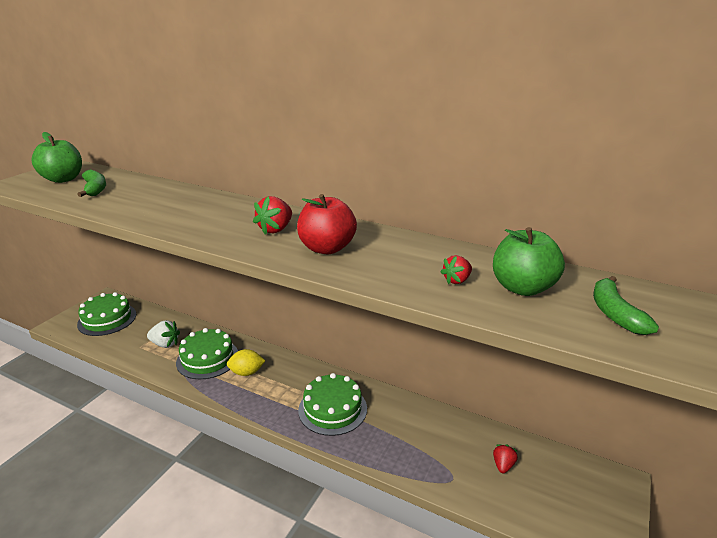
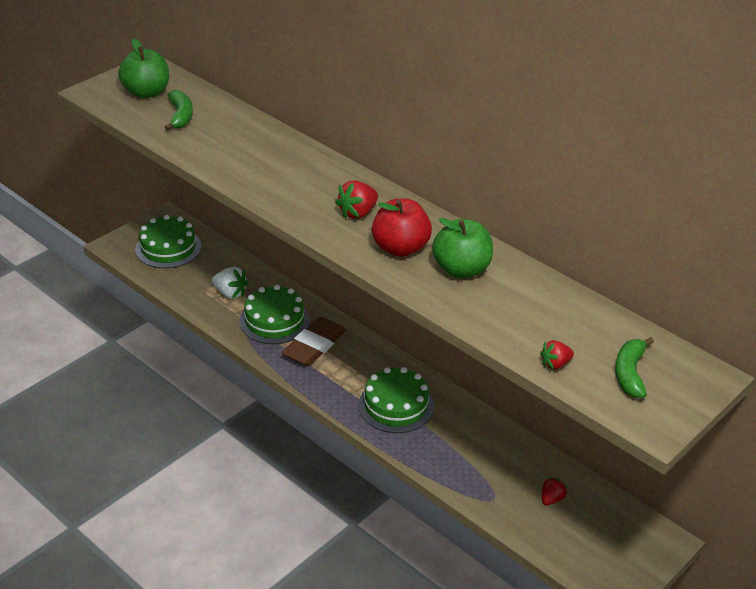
camera: 15 degrees right, 10 degrees up
(247, 372) = (314, 346): yellow lemon -> brown eraser
(457, 280) = (507, 310): red strawberry -> red strawberry (555, 364)
(522, 288) = (564, 331): green apple -> green apple (461, 269)

